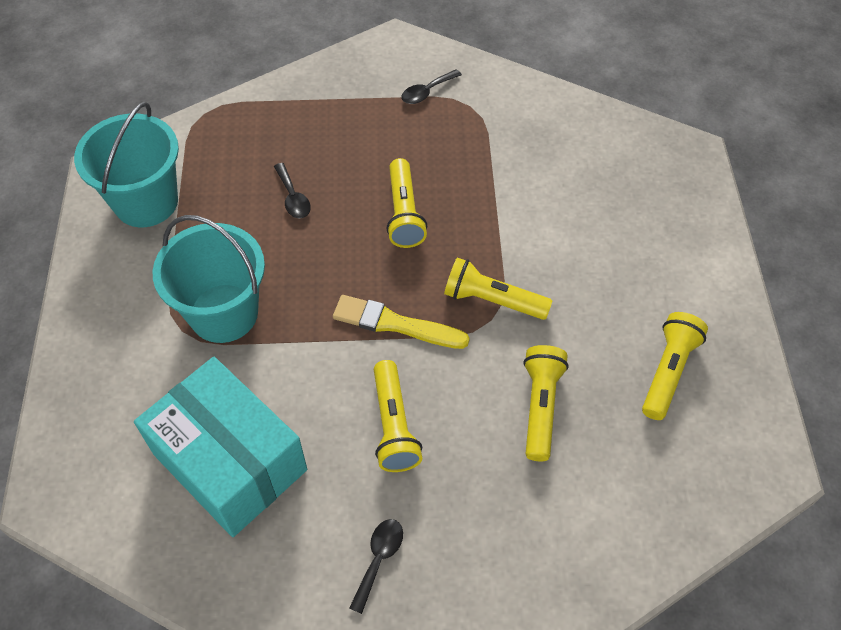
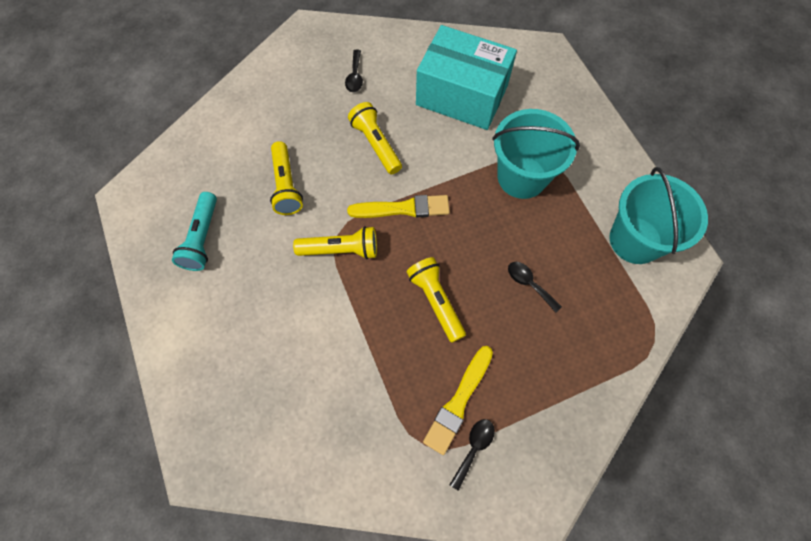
camera: 160 degrees right, 10 degrees up
(423, 126) = (458, 402): none -> yellow brush
(668, 371) = (202, 238): yellow flashlight -> turquoise flashlight

